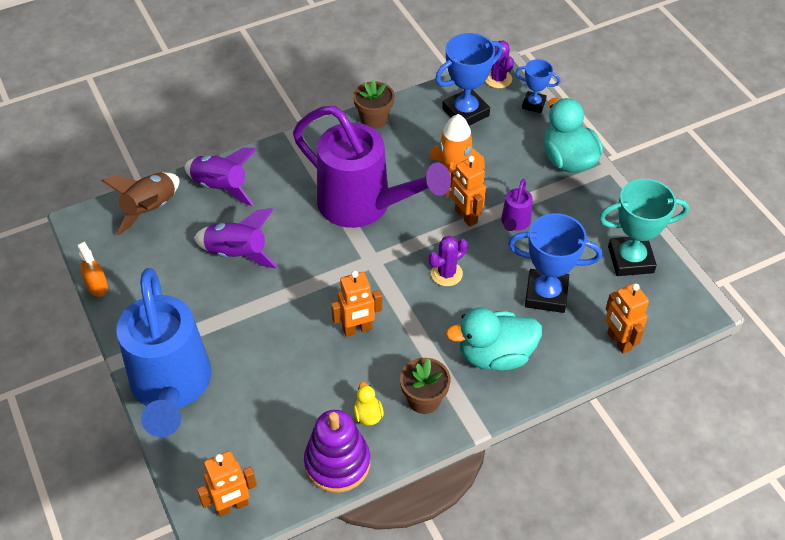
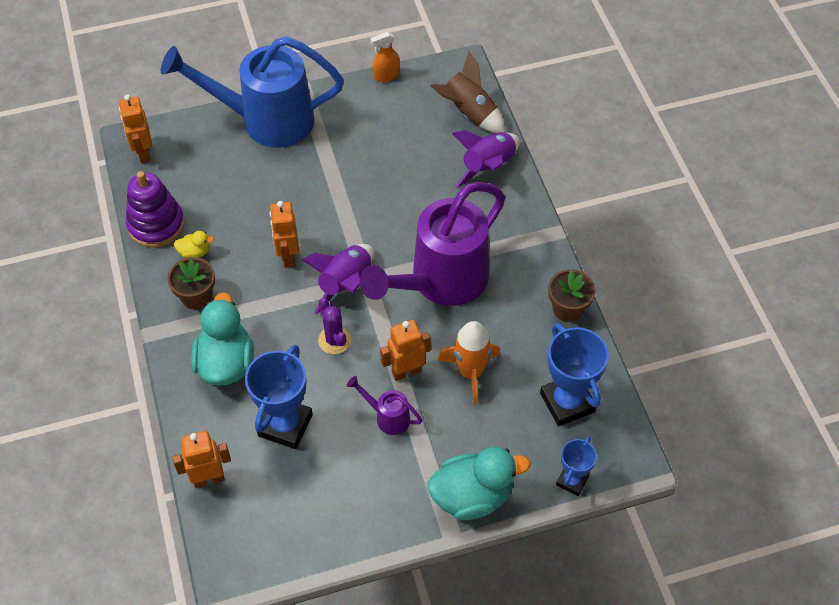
camera: 100 degrees right, 5 degrees up
(237, 254) = (400, 174): purple rocket -> purple rocket (345, 284)
(498, 79) = (622, 450): purple cactus -> none
(630, 259) = (310, 522): turquoise trophy -> none

